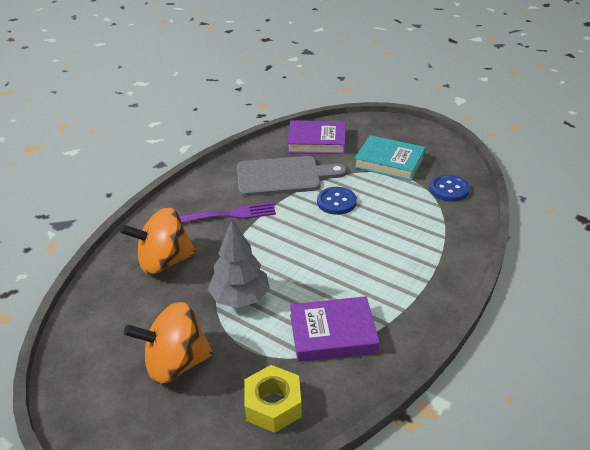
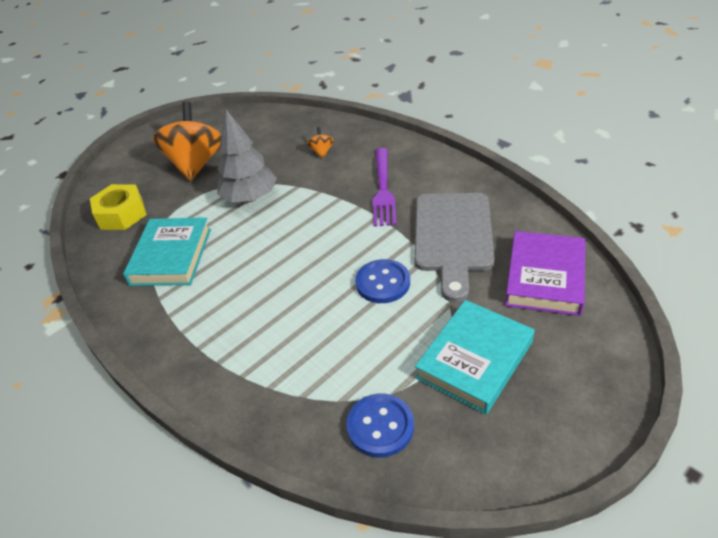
camera: 105 degrees right, 5 degrees up
(164, 262) = (322, 152): orange spinning top -> orange spinning top, size x0.41
(333, 333) = (171, 256): purple book -> turquoise book

